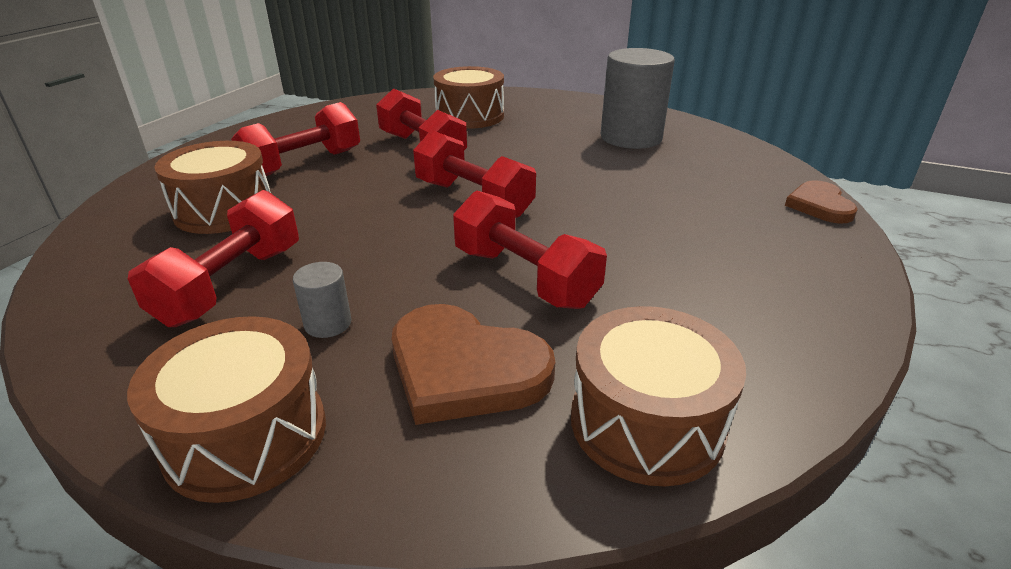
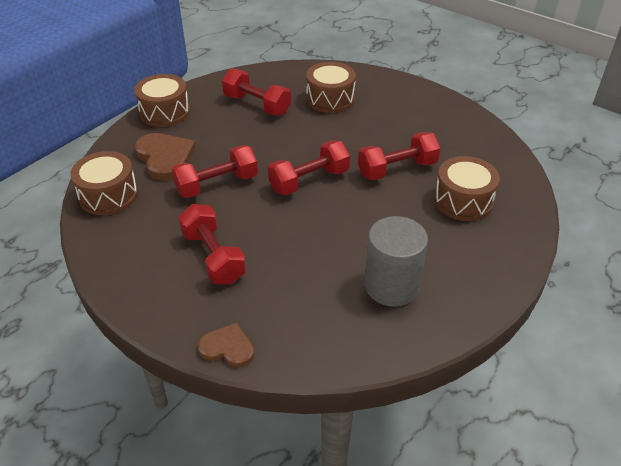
camera: 105 degrees right, 10 degrees up
(303, 164) = (384, 122): red dumbbell -> red dumbbell (213, 257)
(328, 324) = (214, 128): grey cylinder -> none
(465, 369) = (165, 158): brown heart -> brown heart turned 105 degrees clockwise

